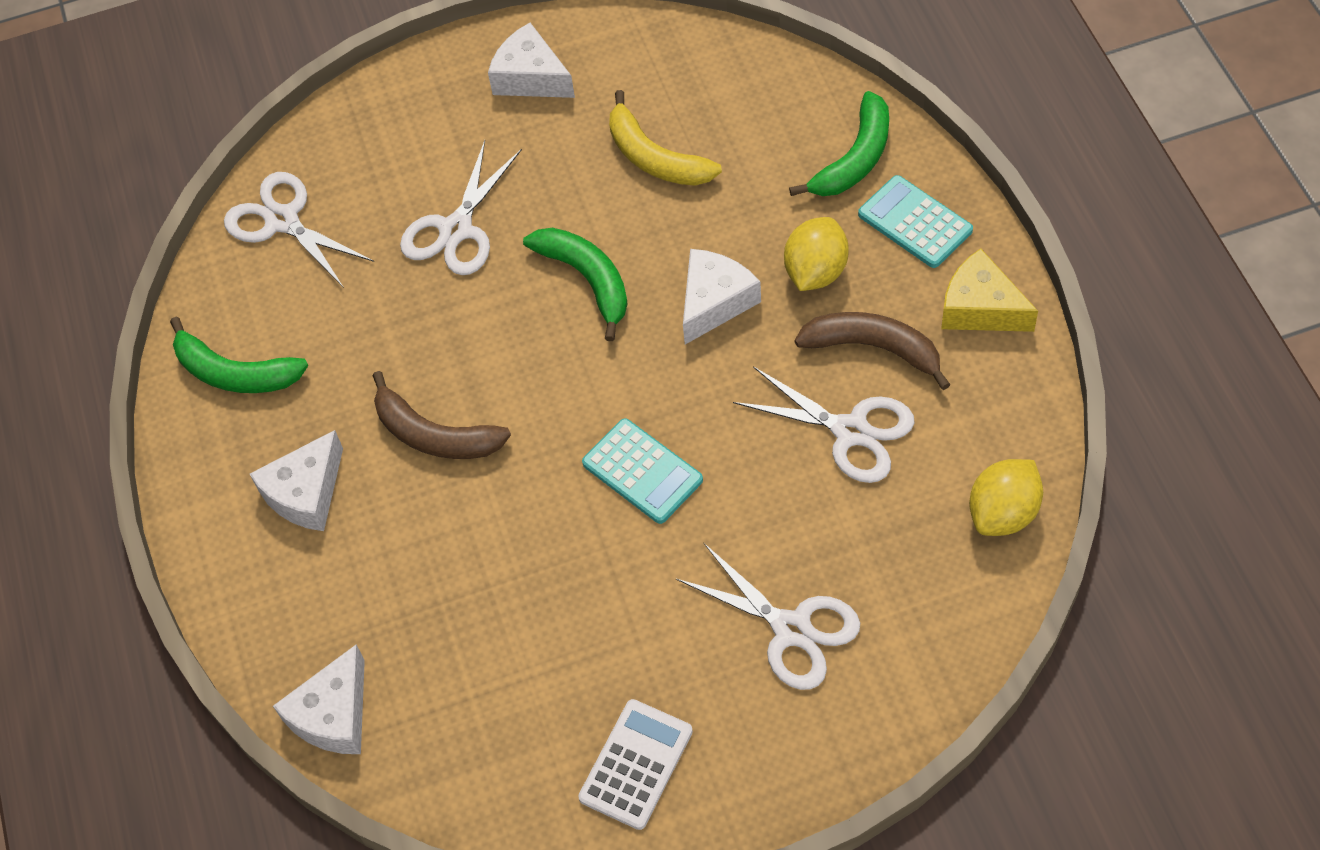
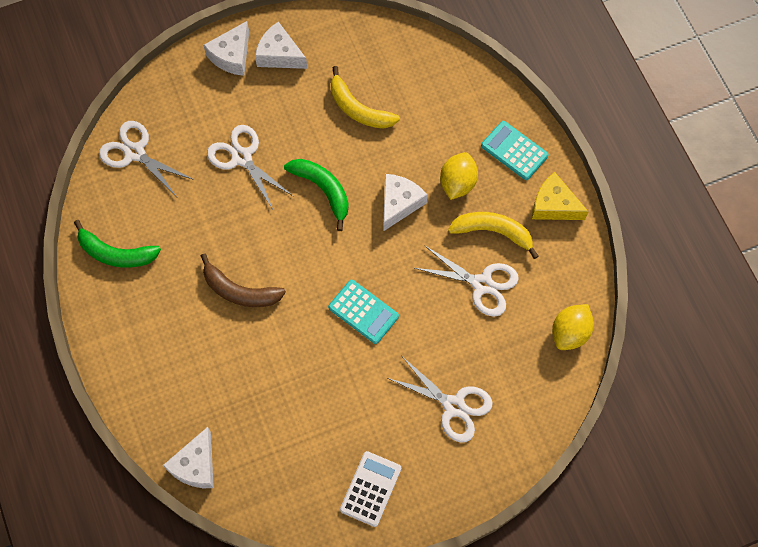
camera: 10 degrees left, 10 degrees up
(306, 493) = (166, 329): white cheese -> white cheese (232, 56)
(456, 229) = (242, 157): white scissors -> white scissors turned 120 degrees clockwise
(855, 159) = (477, 109): green banana -> none
(874, 348) = (493, 232): brown banana -> yellow banana

